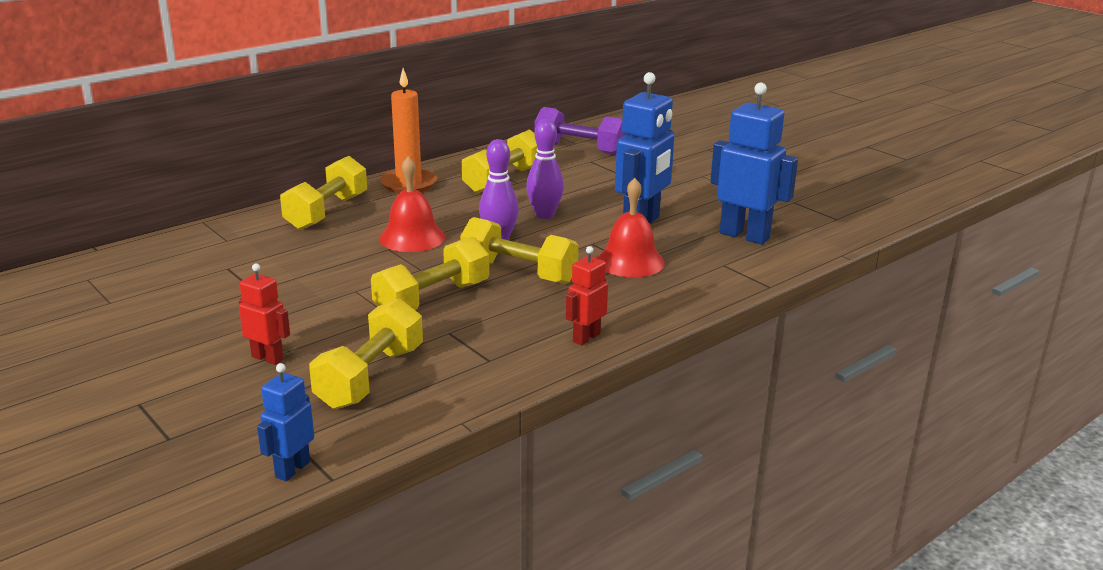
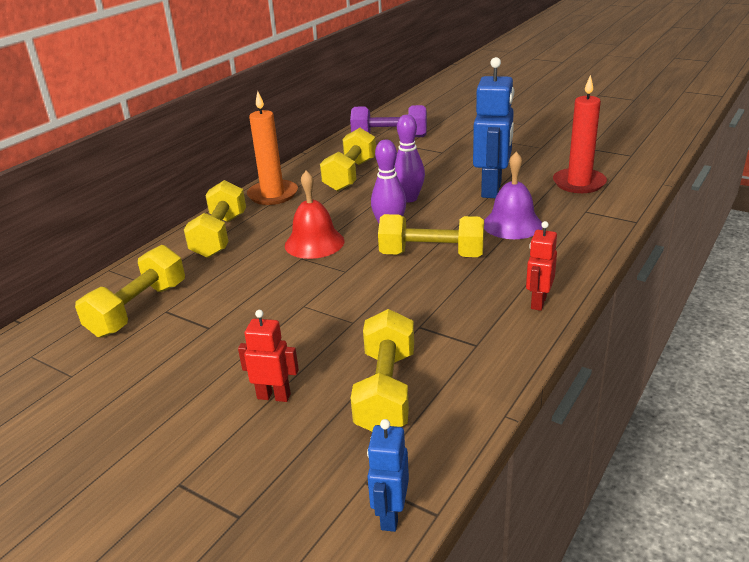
camera: 15 degrees left, 5 degrees up
(432, 299) = (379, 298): yellow dumbbell -> yellow dumbbell (138, 309)
(630, 261) = (512, 224): red bell -> purple bell
(744, 236) = (579, 183): blue robot -> red candle

